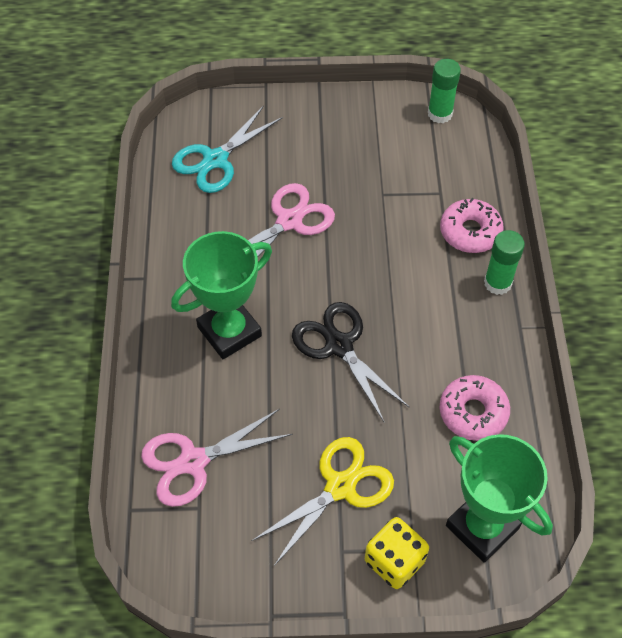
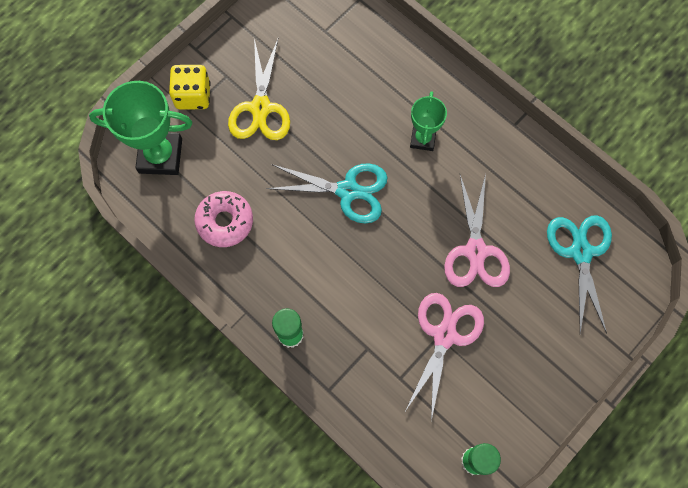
camera: 135 degrees right, 15 degrees up
(193, 462) = (355, 49): pink scissors -> pink scissors (444, 335)
(229, 331) = (423, 139): green trophy -> green trophy, size x0.59
(339, 346) = (348, 191): black scissors -> turquoise scissors
(470, 232) = (347, 362): pink donut -> none

